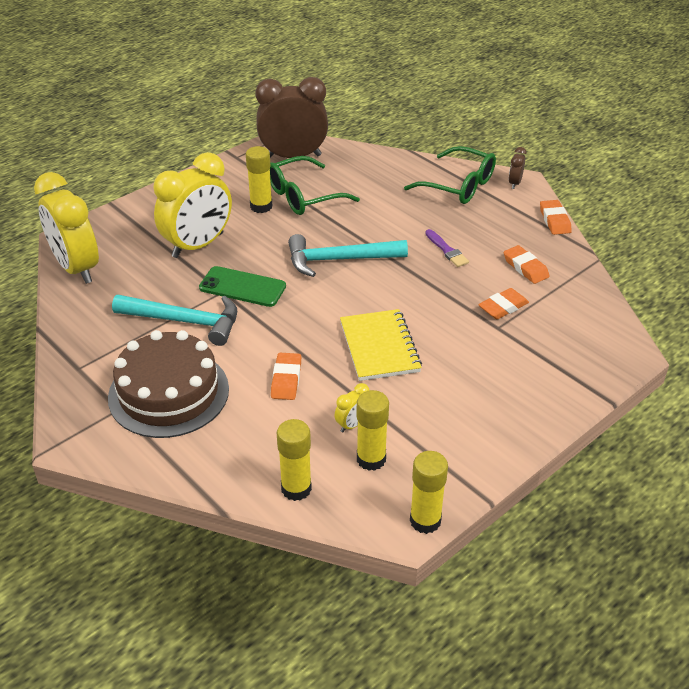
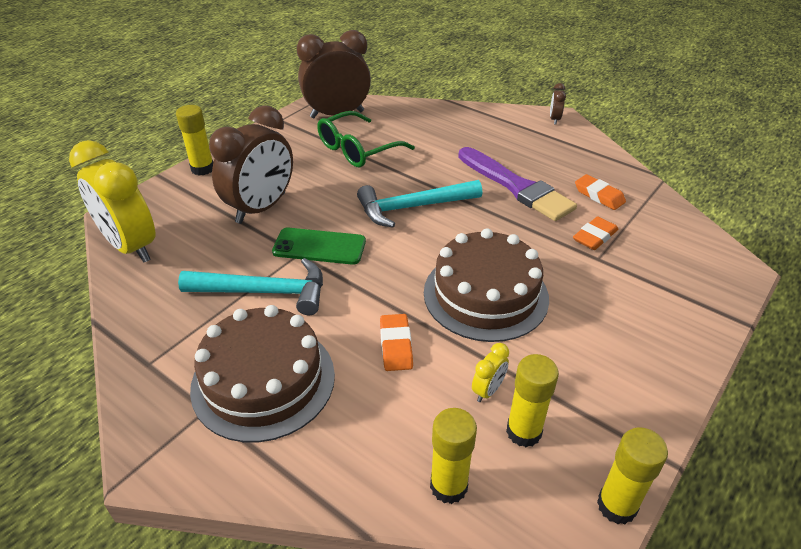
camera: 10 degrees left, 0 degrees up
(198, 245) = (261, 208): yellow clock -> brown clock
(261, 206) = (317, 163): yellow glue stick -> yellow glue stick (202, 169)
(379, 347) = (485, 295): yellow notebook -> brown cake
(447, 250) = (516, 187): purple brush -> purple brush, size x2.20
(458, 185) = (503, 126): green glasses -> none
(554, 220) = (606, 149): orange eraser -> none

